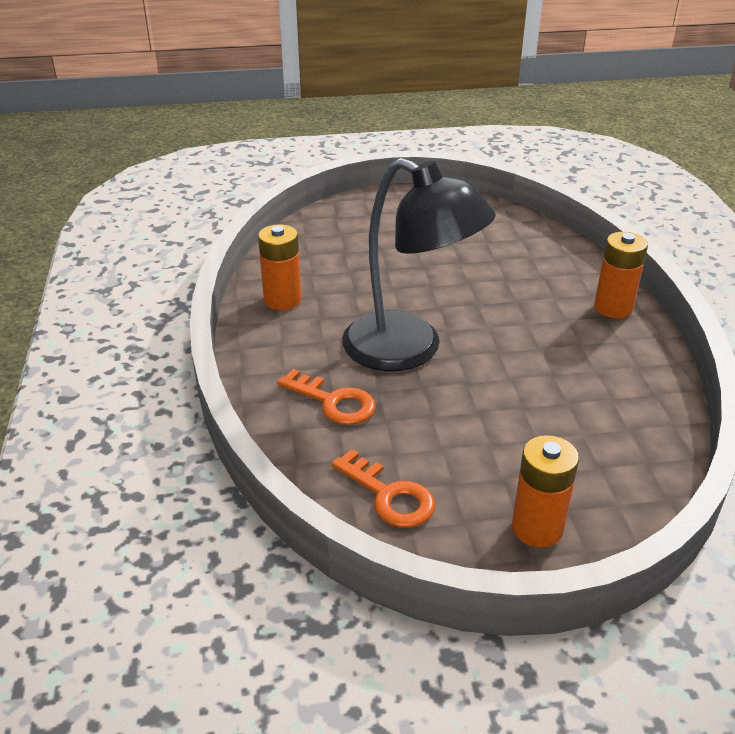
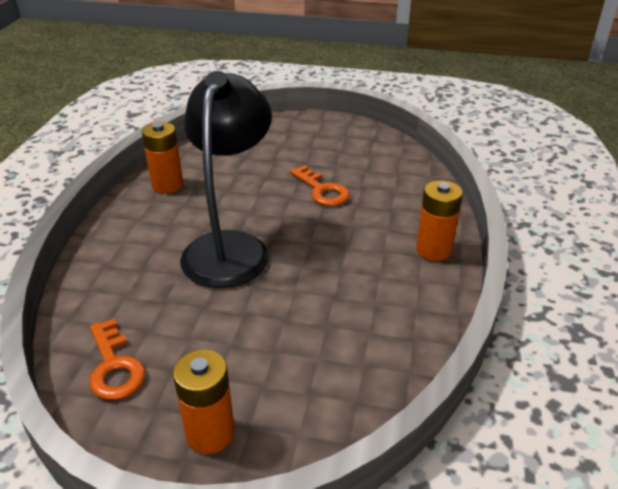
camera: 20 degrees right, 0 degrees up
(334, 402) = (137, 275): orange key -> orange key (322, 190)
(409, 350) = (230, 247): black lamp -> black lamp turned 135 degrees counterclockwise

